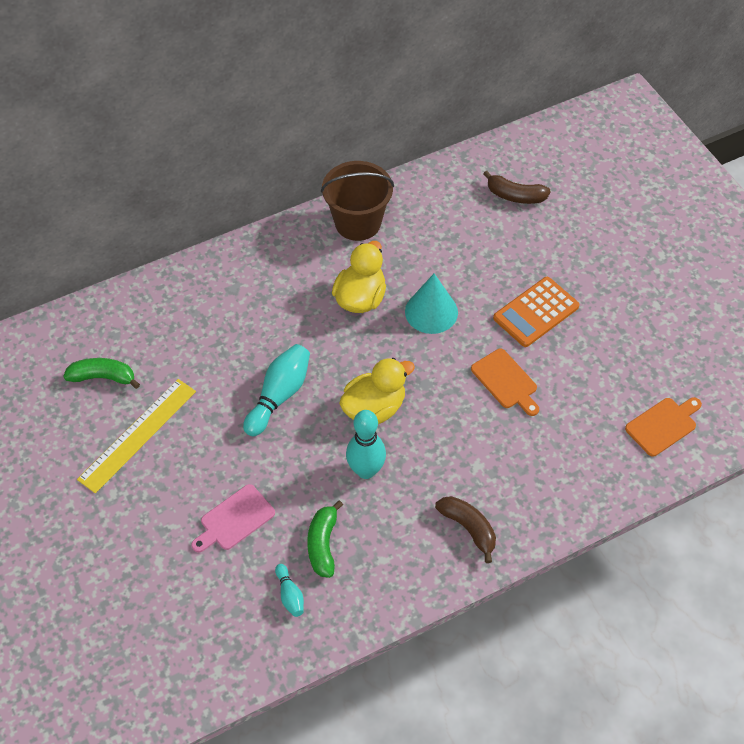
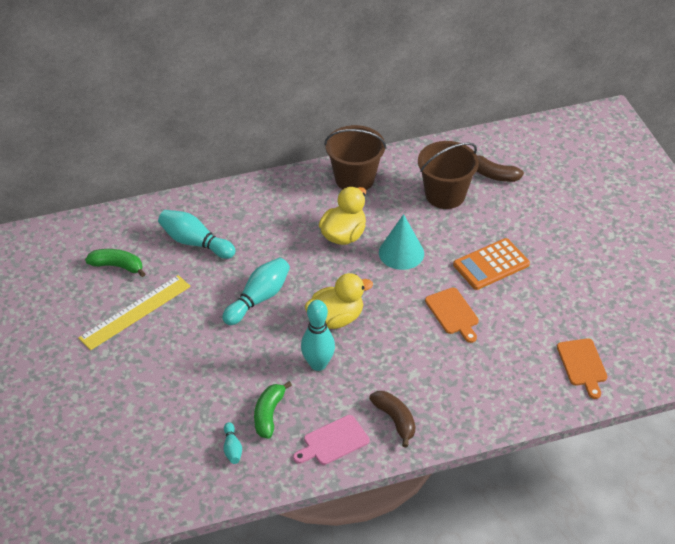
camera: 10 degrees right, 10 degrees down
(189, 333) = (195, 242): none -> turquoise bowling pin
(234, 519) = (200, 385): pink cutting board -> pink cutting board (333, 441)
(465, 229) = (445, 195): none -> brown bucket
(663, 425) = (582, 365): orange cutting board -> orange cutting board turned 105 degrees clockwise

